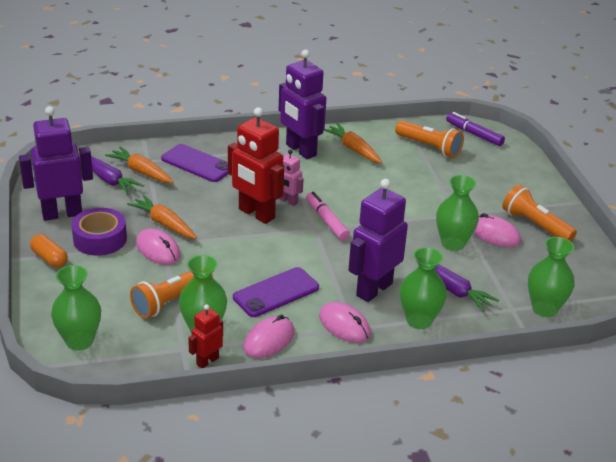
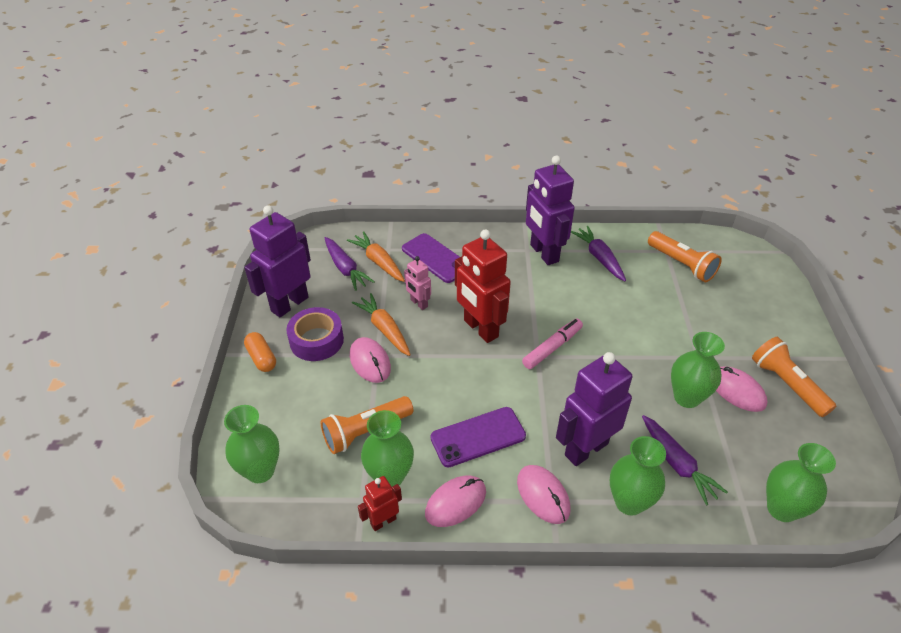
camera: 15 degrees right, 10 degrees up
(62, 214) = (289, 304): purple robot -> purple robot turned 45 degrees counterclockwise
(288, 201) = (517, 317): pink robot -> pink robot (418, 303)
(326, 221) = (552, 347): pink marker -> pink marker turned 60 degrees clockwise
(353, 149) = (599, 258): orange carrot -> purple carrot
(474, 134) = (734, 252): purple marker -> none

